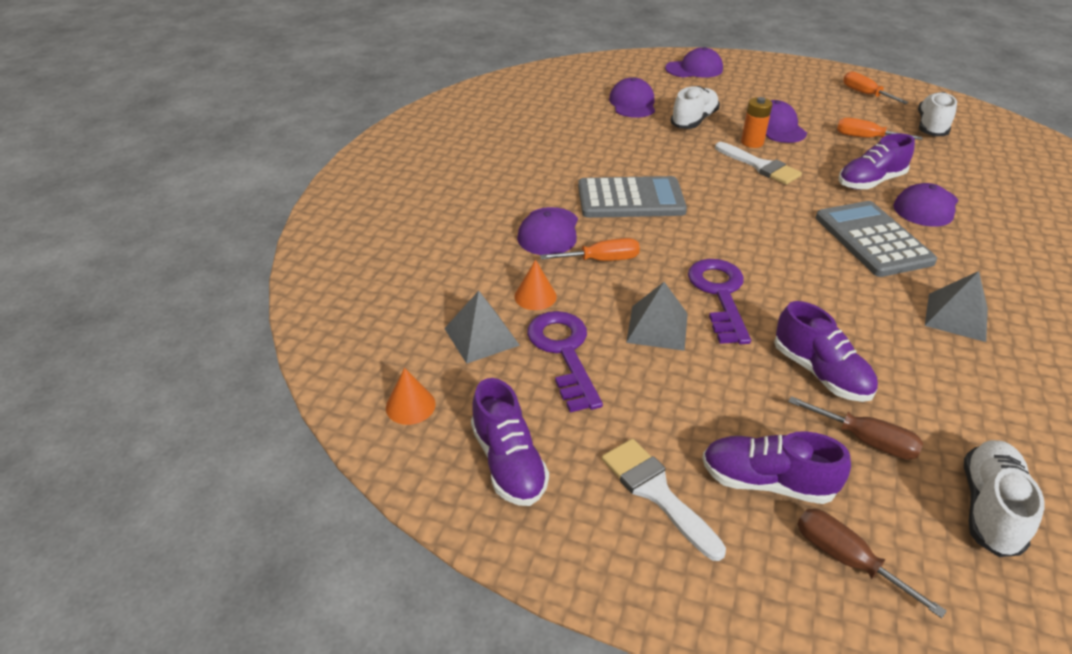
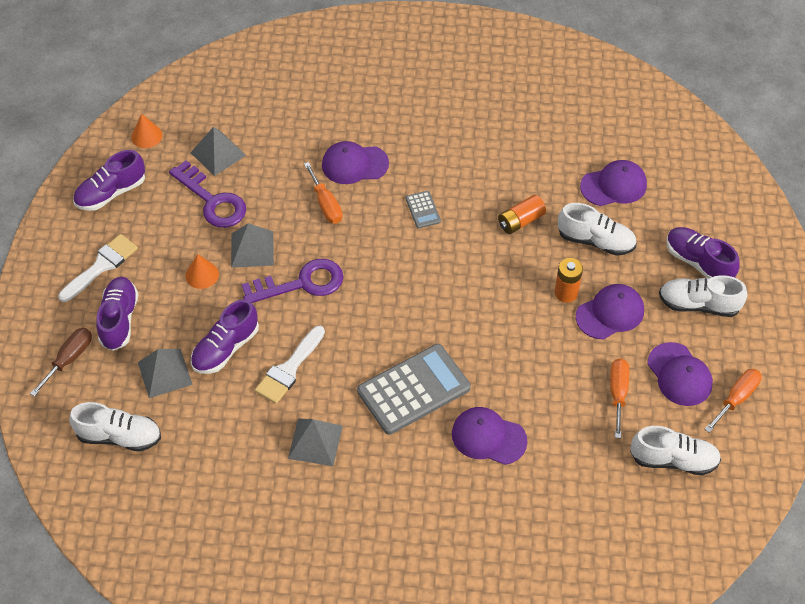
camera: 75 degrees right, 15 degrees up
(535, 296) = (269, 173): orange cone -> orange cone (202, 275)
(564, 352) = (212, 201): purple key -> purple key turned 75 degrees clockwise
(630, 199) = (423, 210): grey calculator -> grey calculator, size x0.45
(661, 150) = (520, 221): none -> orange battery
(694, 69) = (729, 229): purple cap -> purple cap (679, 374)
(760, 166) = (518, 302): white brush -> white brush (289, 369)
(770, 92) = (698, 305): none -> white shoe
(866, 440) = (165, 373): brown screwdriver -> grey pyramid
(870, 182) = (520, 393): purple shoe -> purple shoe (698, 262)

